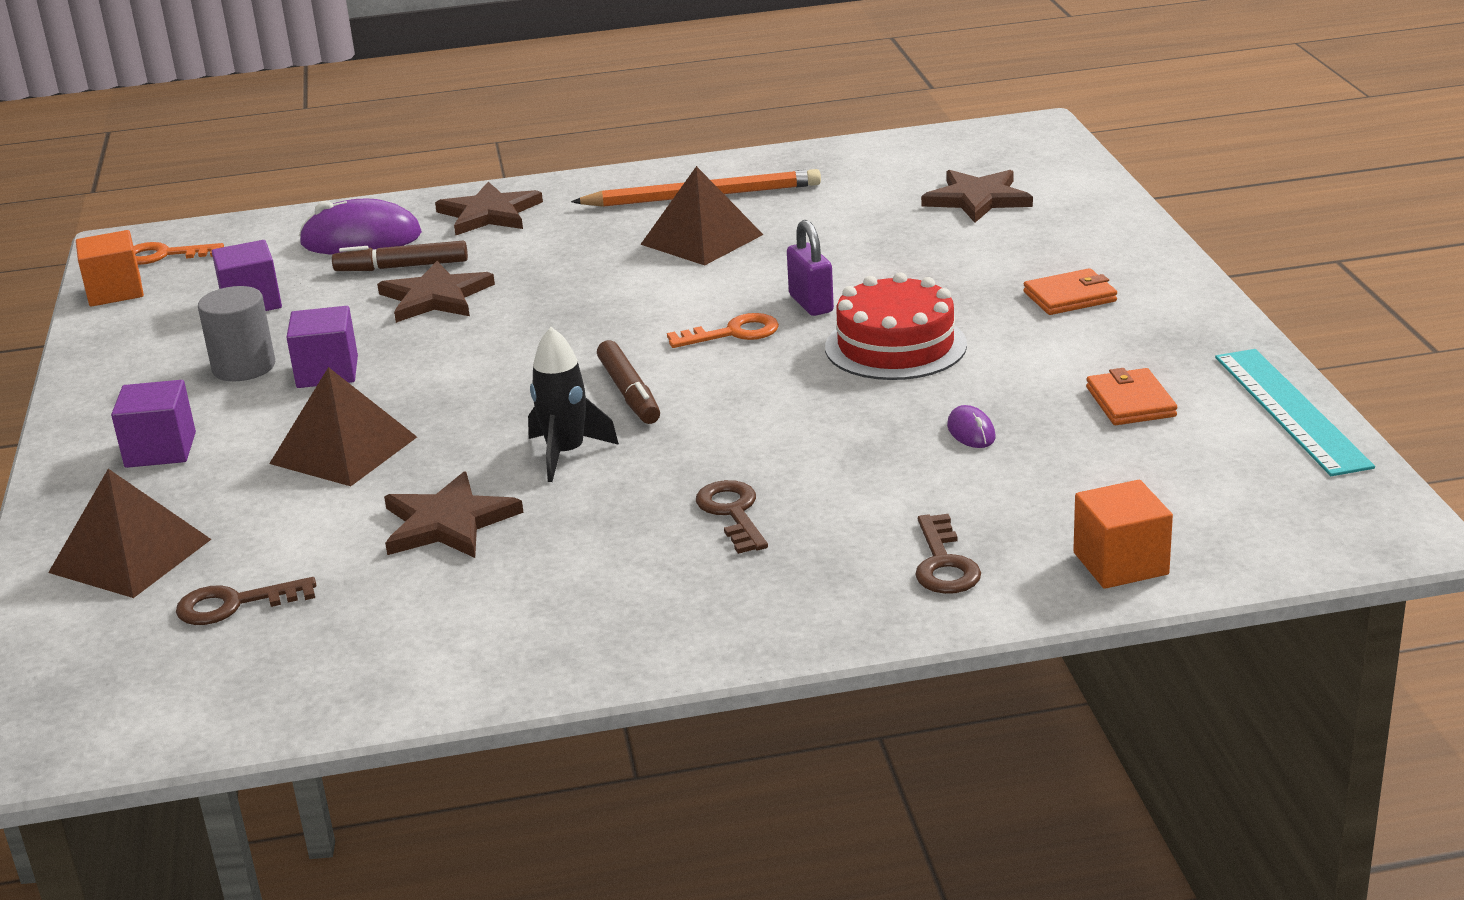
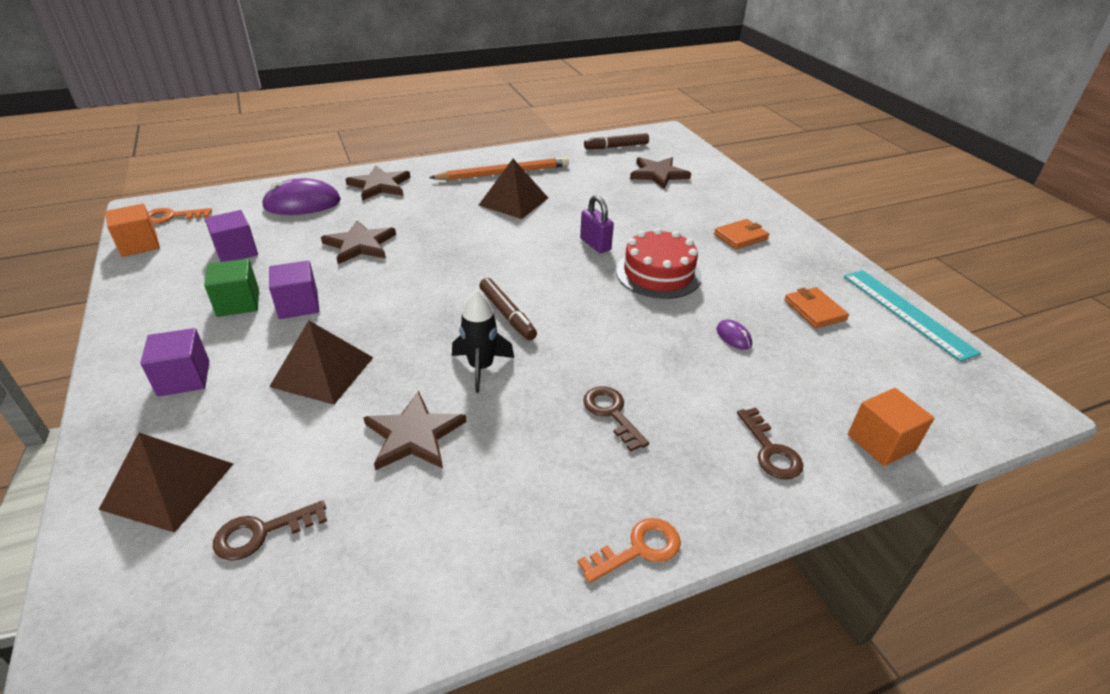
camera: 15 degrees left, 10 degrees up
(244, 367) = (238, 303): grey cylinder -> green cube
(402, 267) = (333, 223): brown marker -> brown marker (616, 147)
(733, 333) = (557, 267): orange key -> orange key (638, 549)

